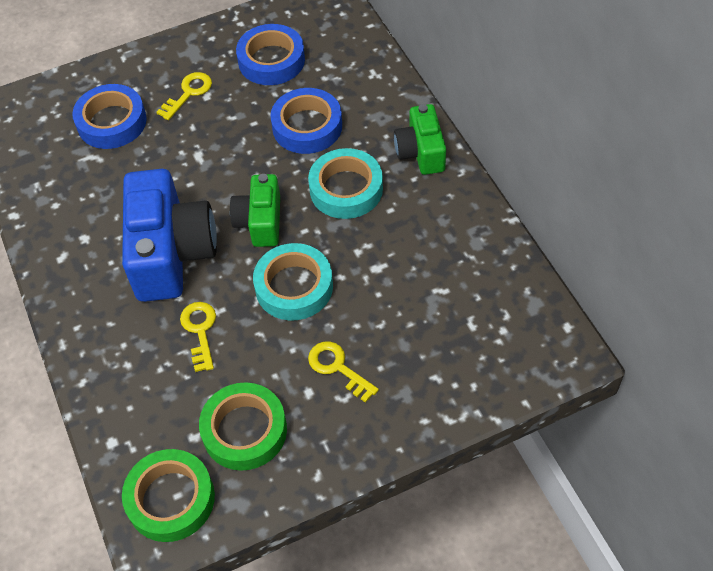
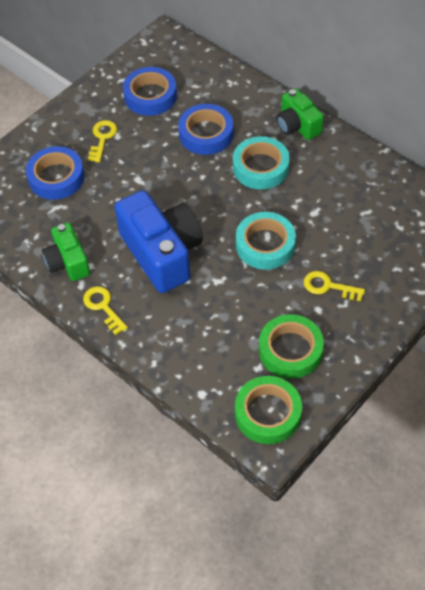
camera: 25 degrees left, 0 degrees up
(200, 331) = (217, 298): yellow key -> yellow key (103, 307)
(260, 222) = (213, 210): green camera -> green camera (68, 262)

